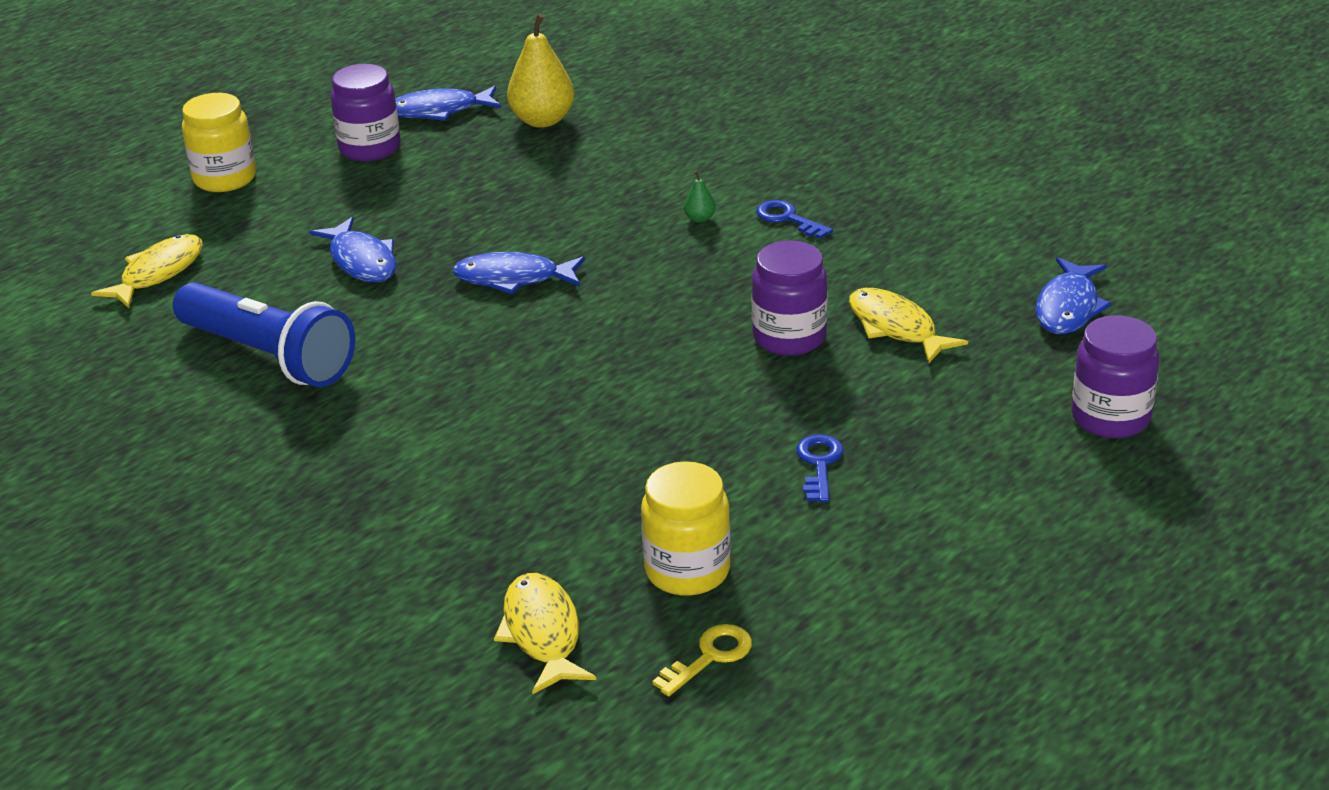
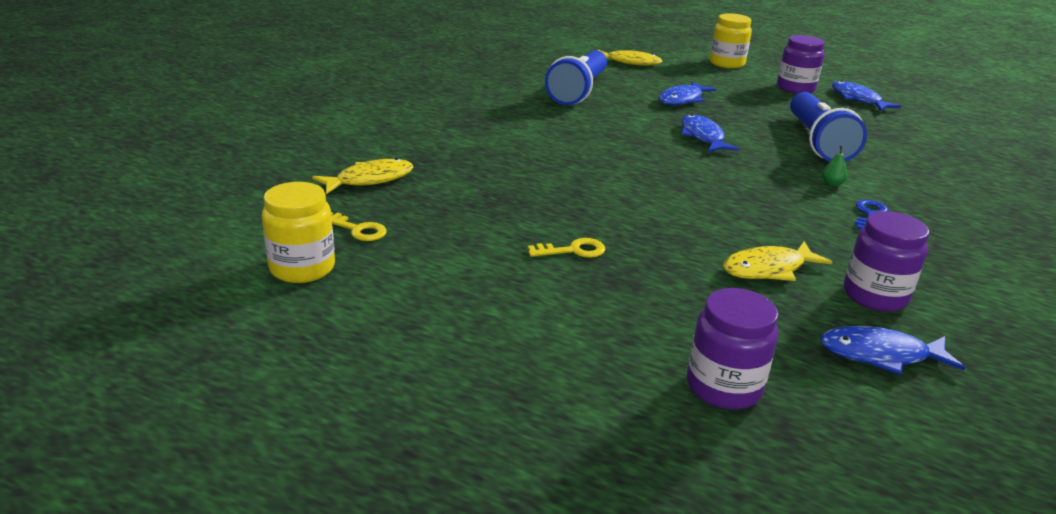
camera: 70 degrees right, 5 degrees down
(542, 120) = (887, 126): yellow pear -> none
(571, 190) = (817, 142): none -> blue flashlight
(687, 570) = (439, 215): yellow jar -> yellow jar (302, 268)
(789, 337) = (717, 227): purple jar -> purple jar (875, 296)
(819, 464) = (573, 250): blue key -> yellow key
(896, 327) = (768, 269): yellow fish -> yellow fish turned 150 degrees counterclockwise

